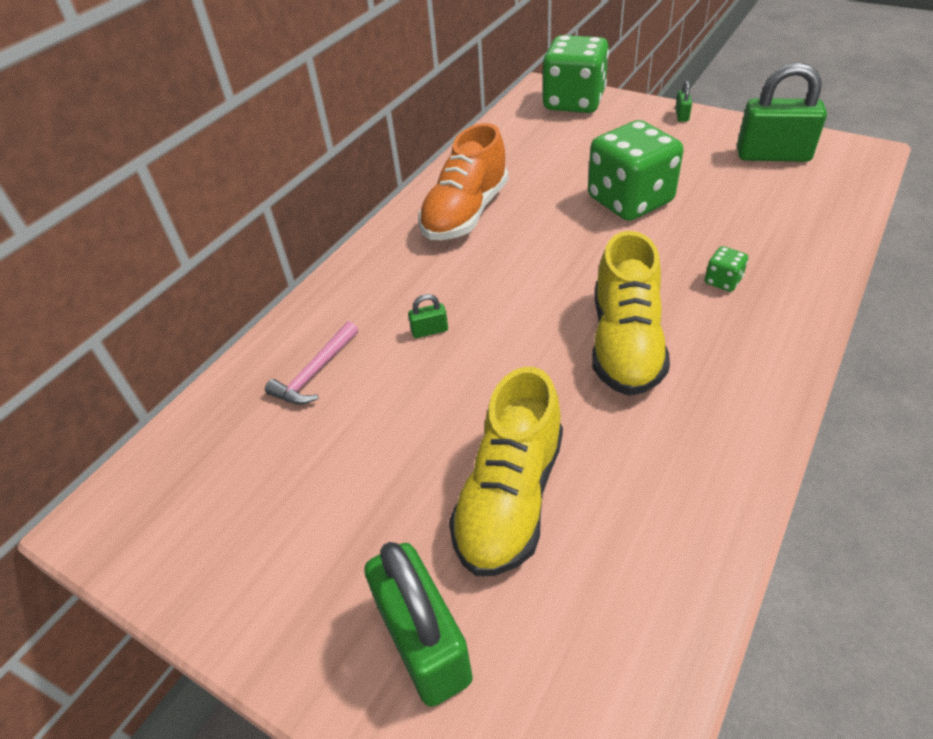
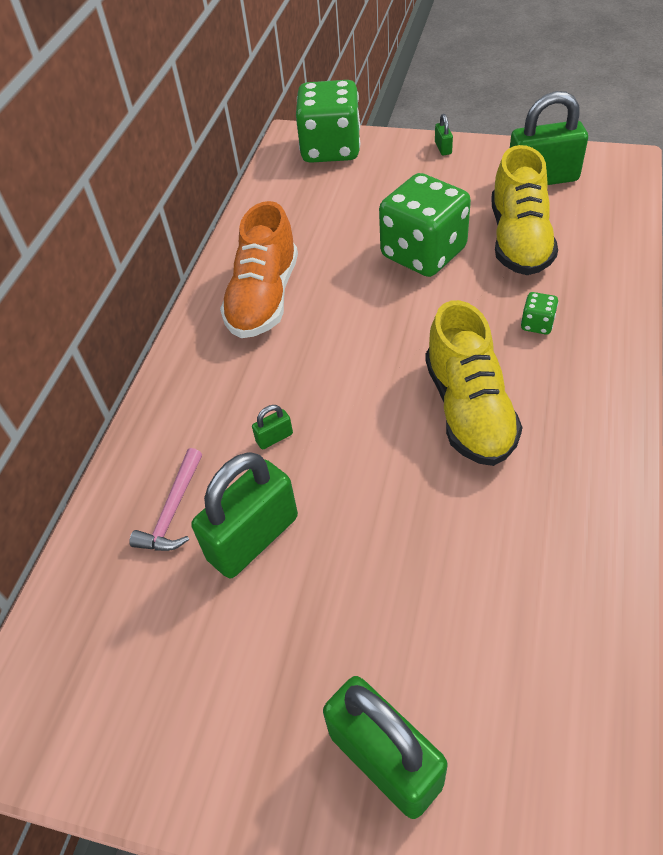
camera: 15 degrees left, 5 degrees up
(377, 412) = (253, 538): none -> green padlock
(510, 497) = (414, 594): yellow shoe -> yellow shoe (519, 240)

